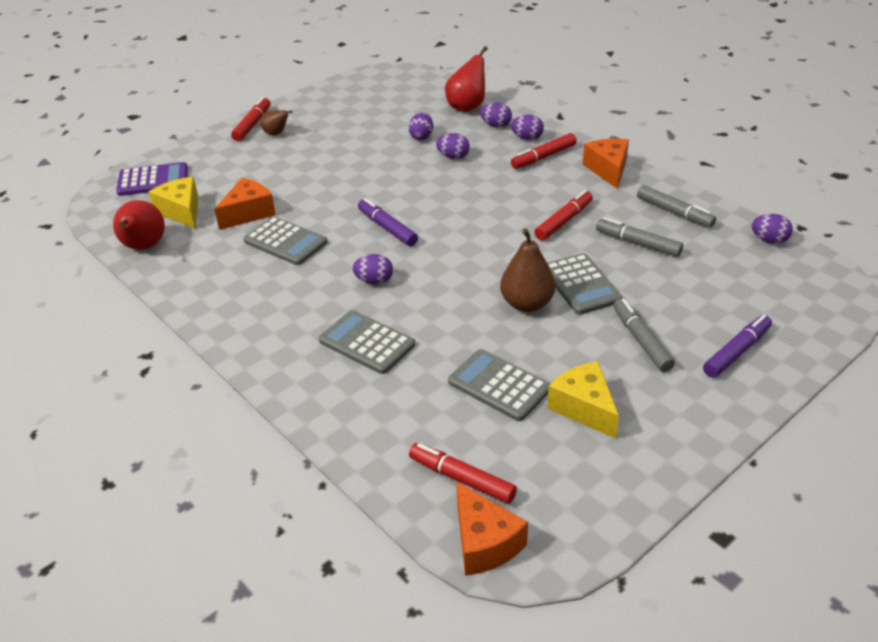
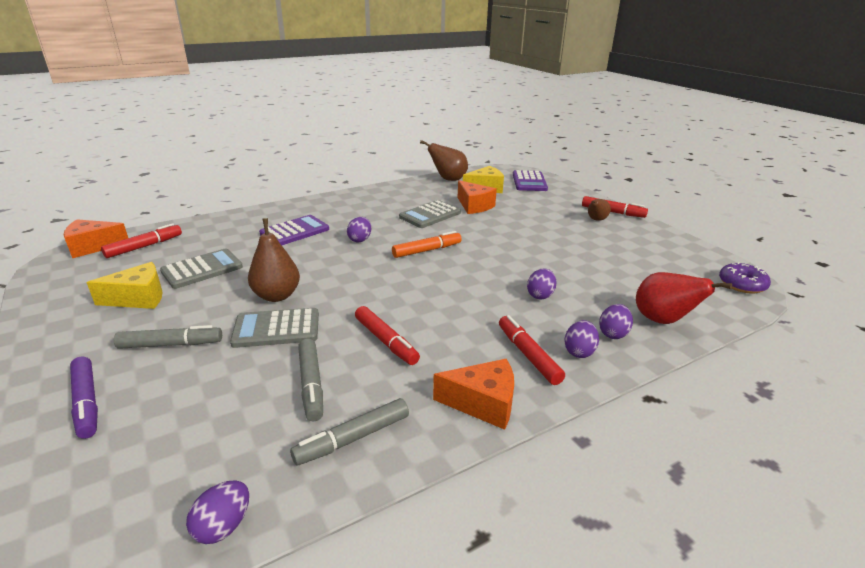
camera: 100 degrees right, 10 degrees down
(144, 247) = (448, 179): red pear -> brown pear
(367, 343) = (295, 231): grey calculator -> purple calculator
(387, 228) = (427, 250): purple marker -> orange marker
(395, 74) = (742, 284): none -> purple donut
(421, 137) = (586, 283): purple egg -> none
(638, 243) = (311, 384): grey marker -> grey marker turned 120 degrees clockwise

